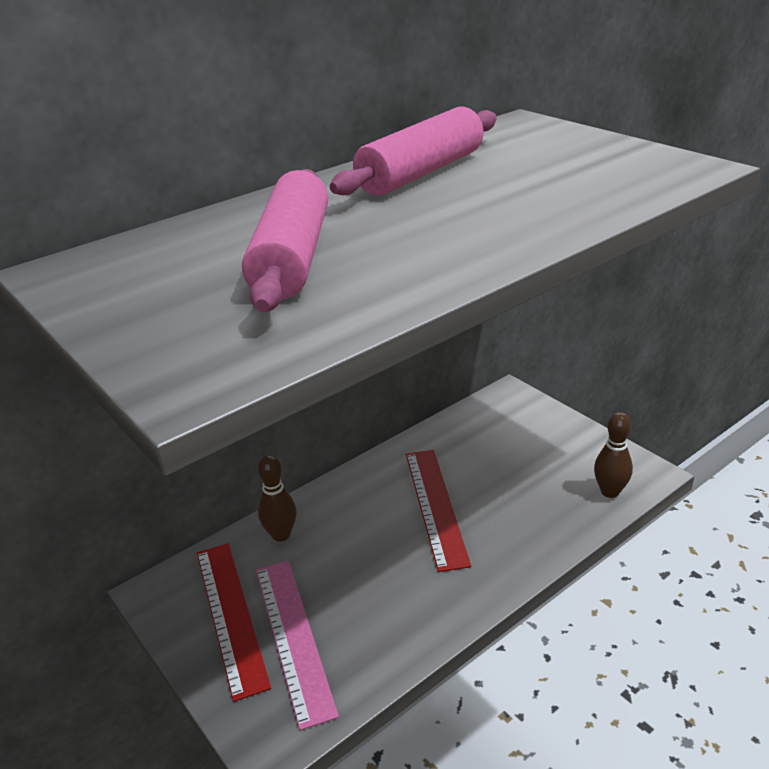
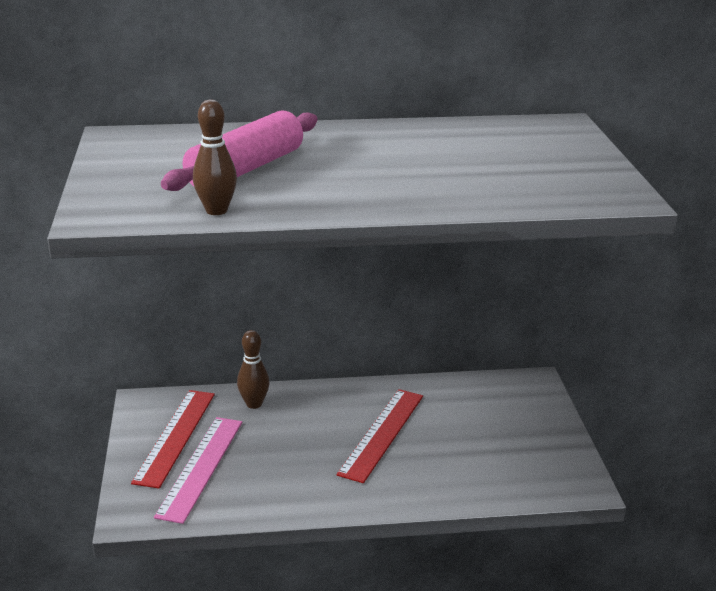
camera: 30 degrees right, 5 degrees down
(421, 172) = (416, 140): pink rolling pin -> none
(610, 491) = (533, 485): brown bowling pin -> brown bowling pin (216, 210)

